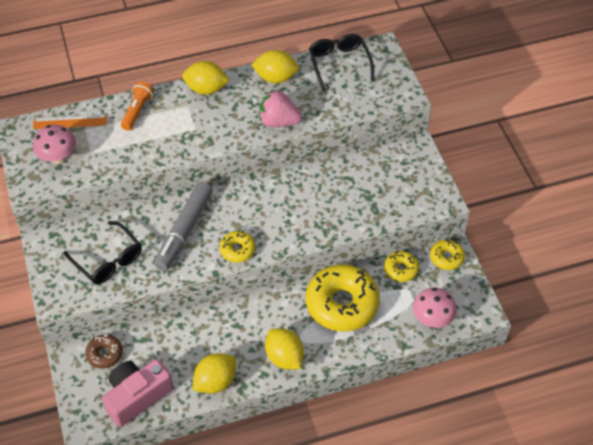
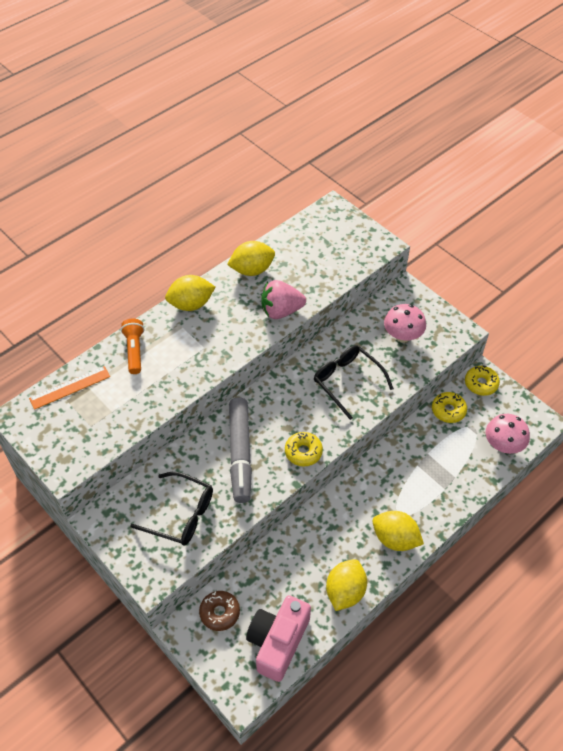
camera: 25 degrees left, 0 degrees up
(58, 157) = (79, 429): pink mushroom -> pink mushroom (402, 336)
(339, 64) = (303, 236): black glasses -> black glasses (347, 382)
(342, 304) = (416, 464): yellow donut -> none

